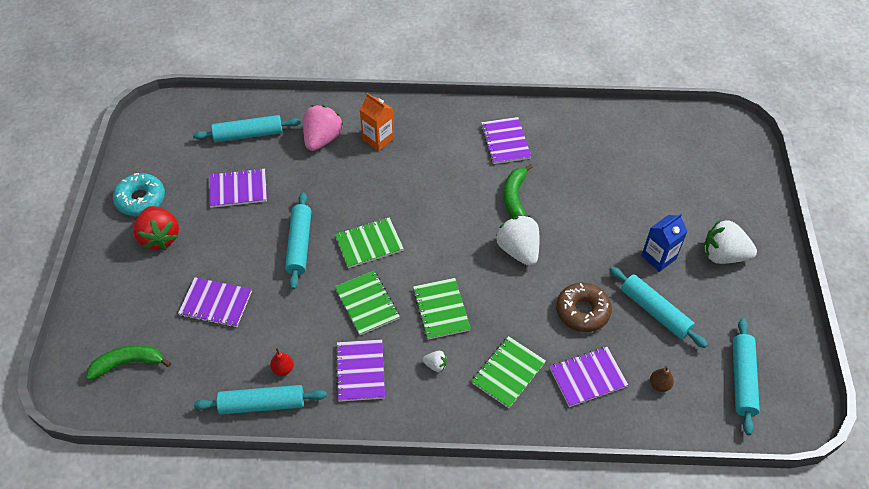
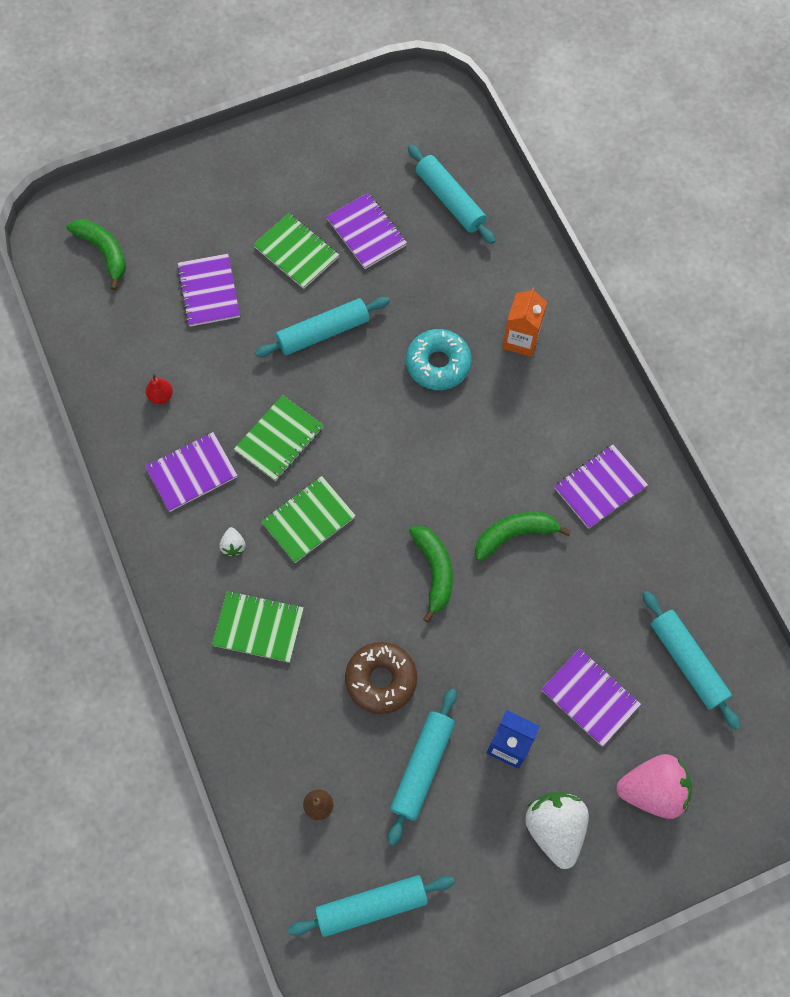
camera: 65 degrees right, 15 degrees up
(141, 199) = (303, 147): turquoise donut -> turquoise donut (438, 364)
(160, 237) = (264, 193): red strawberry -> none
(262, 404) = (112, 397): turquoise rolling pin -> turquoise rolling pin (687, 662)
(322, 139) = (487, 280): pink strawberry -> pink strawberry (652, 790)
(369, 243) = (361, 403): green notebook -> green notebook (296, 252)
(518, 250) = (434, 571): white strawberry -> green banana
(587, 377) = (292, 718): purple notebook -> purple notebook (590, 697)

